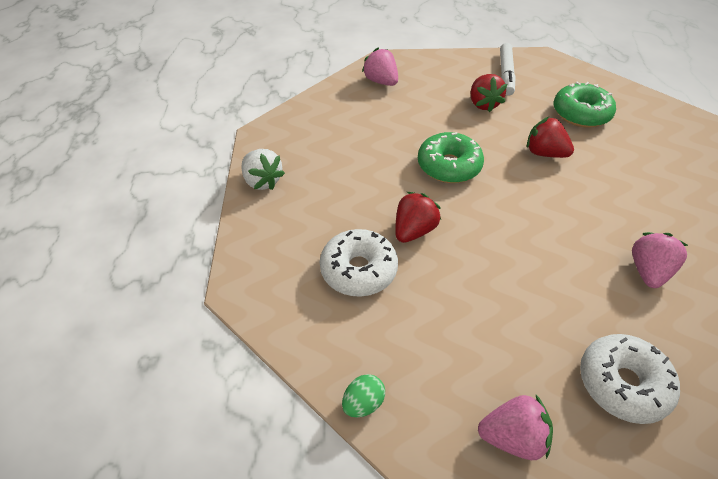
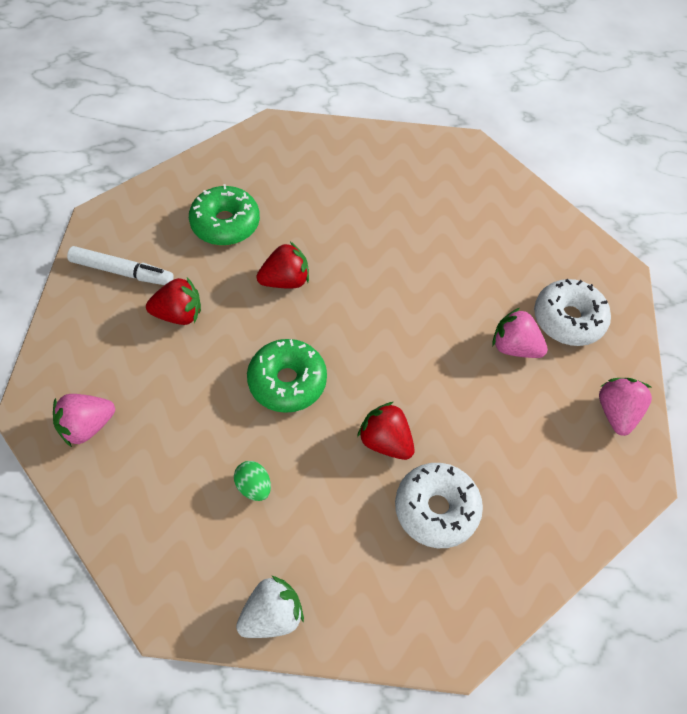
camera: 85 degrees left, 10 degrees up
(363, 403) = (591, 527): green egg -> green egg (254, 487)
(544, 153) = (285, 280): red strawberry -> red strawberry turned 150 degrees counterclockwise
(648, 271) = (458, 256): pink strawberry -> pink strawberry (514, 347)

